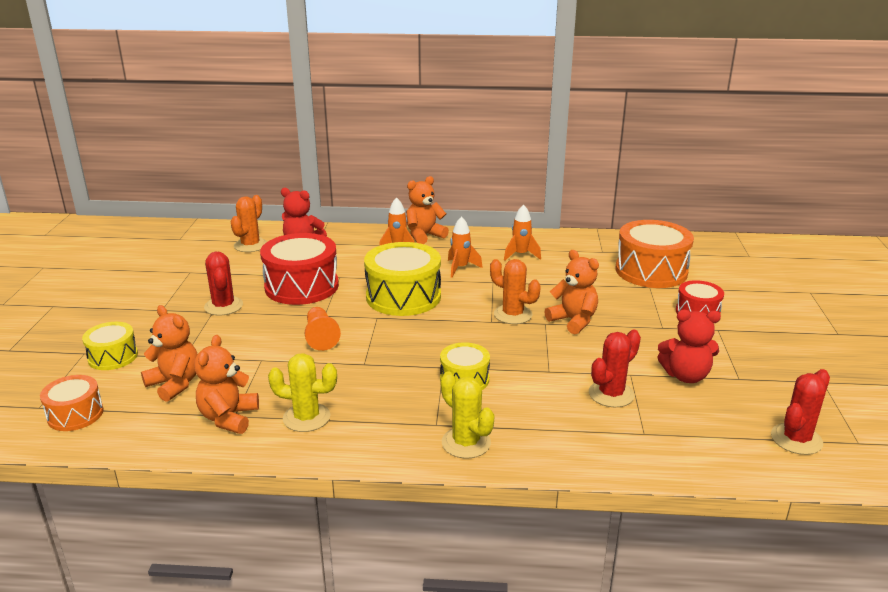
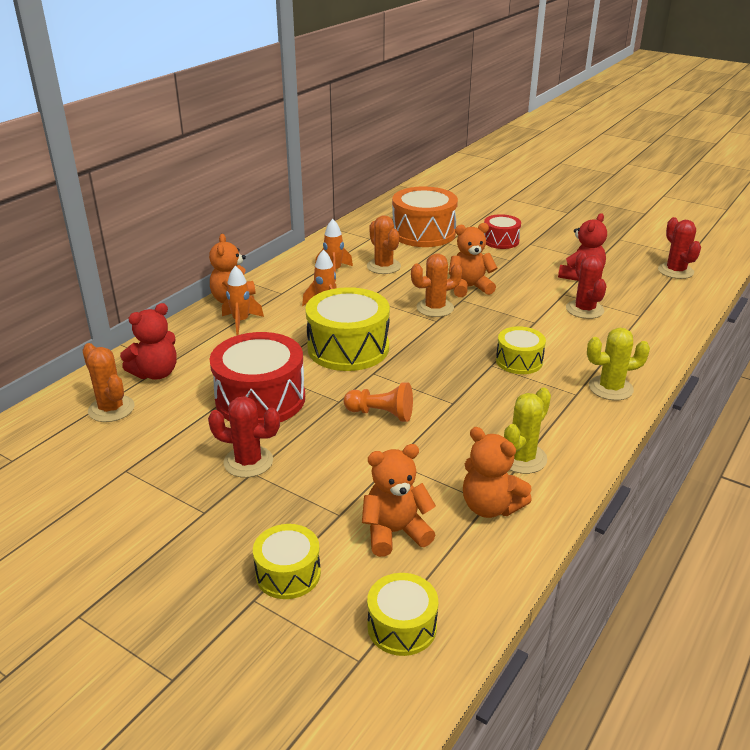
camera: 60 degrees left, 5 degrees up
(75, 414) = (402, 626): orange drum -> yellow drum
(558, 272) = (383, 266): none -> orange cactus

